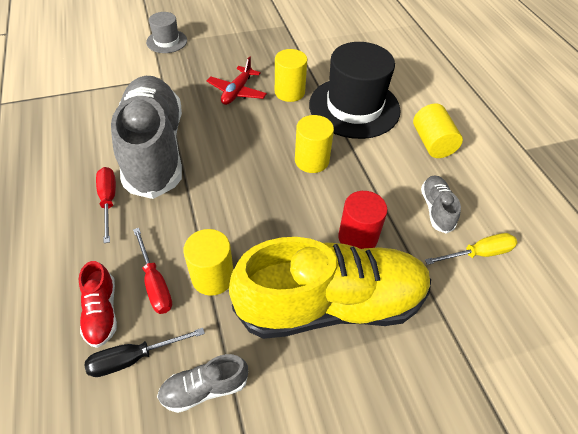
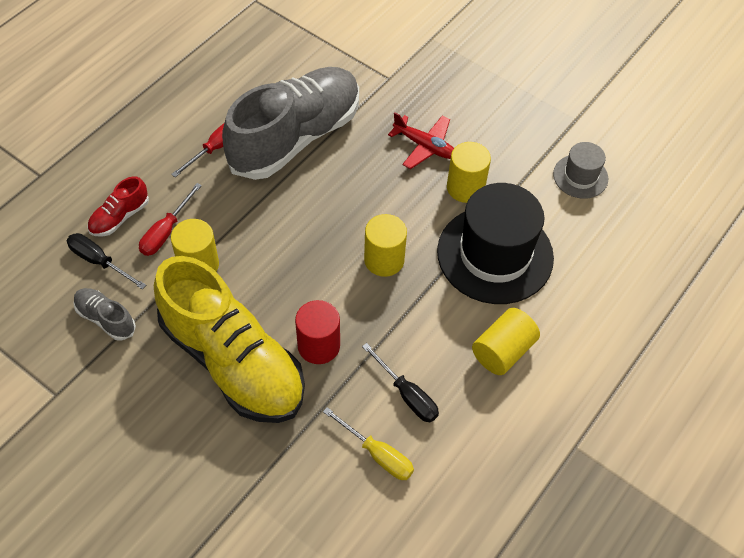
camera: 55 degrees right, 5 degrees up
(167, 41) = (445, 44): grey hat -> grey hat (580, 176)
(237, 92) = (424, 146): red plane -> red plane turned 135 degrees counterclockwise
(436, 209) = (407, 395): grey shoe -> black screwdriver

